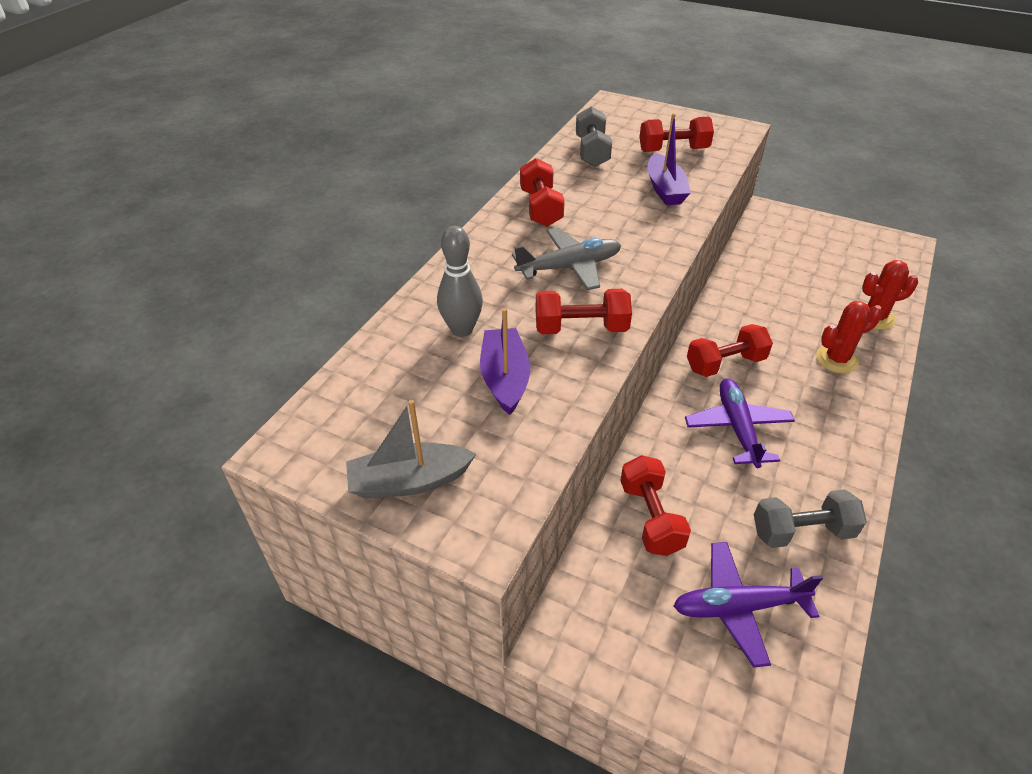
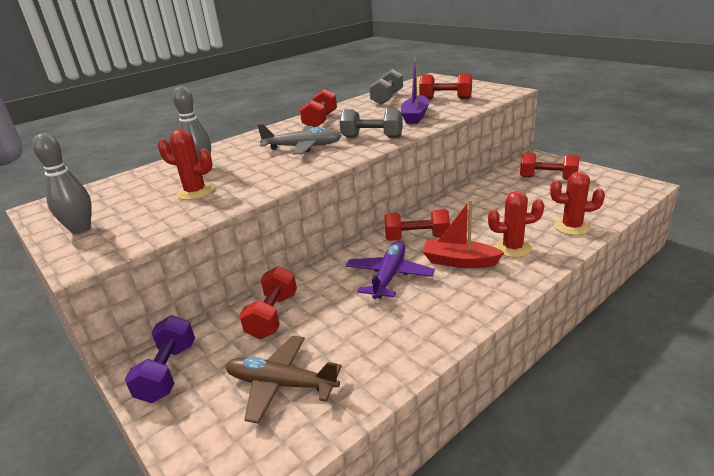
camera: 25 degrees right, 15 degrees down
(409, 481) = (81, 229): grey boat -> grey bowling pin
(505, 378) = (195, 192): purple boat -> red cactus
(581, 328) = (272, 175): red dumbbell -> red dumbbell (547, 178)
(595, 631) = (168, 372): none -> purple dumbbell
(738, 607) = (281, 384): purple plane -> brown plane
(796, 390) = (459, 261): none -> red boat
(802, 531) = (378, 349): grey dumbbell -> grey dumbbell (372, 137)

